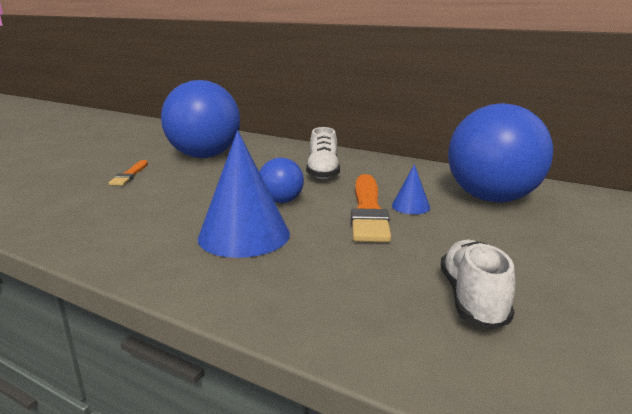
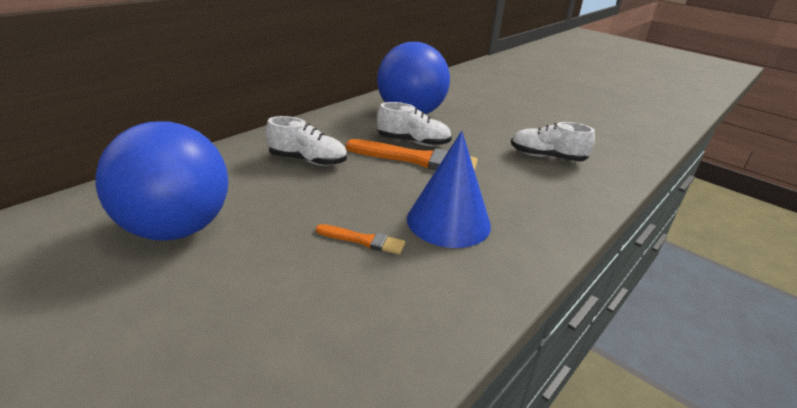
camera: 80 degrees left, 10 degrees up
(130, 175) = (208, 302): orange brush -> orange brush (363, 240)
(281, 201) = (377, 193): blue ball -> none
(410, 206) = (413, 142): blue cone -> white shoe

